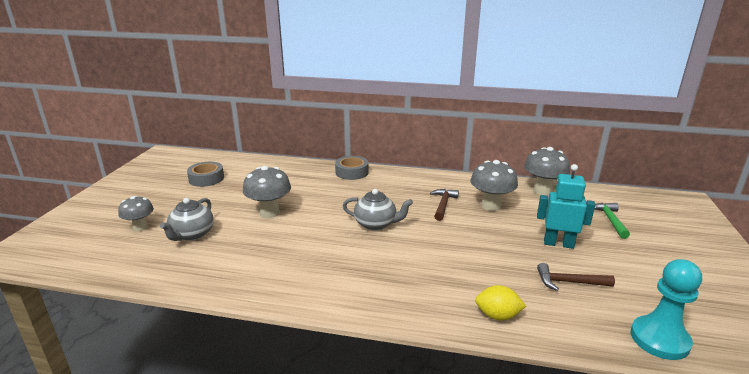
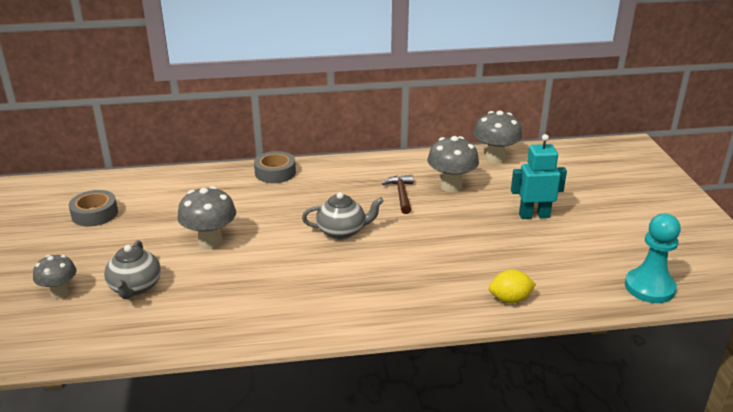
camera: 20 degrees left, 5 degrees up
(569, 282) = (558, 253): brown hammer -> none
(610, 220) = (571, 180): green hammer -> none

